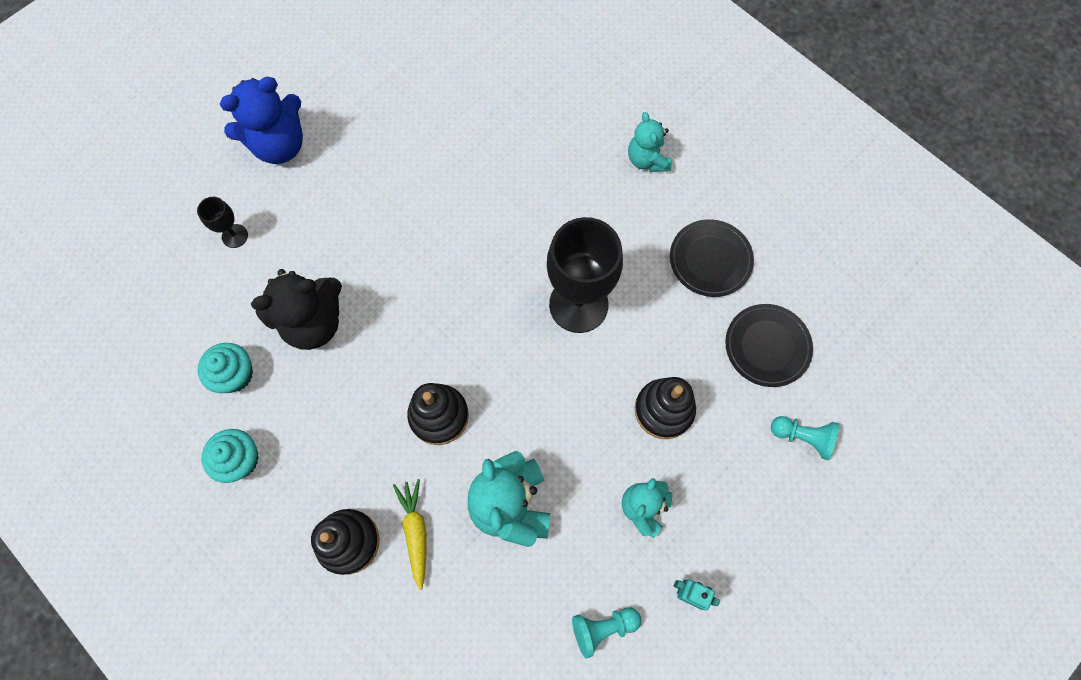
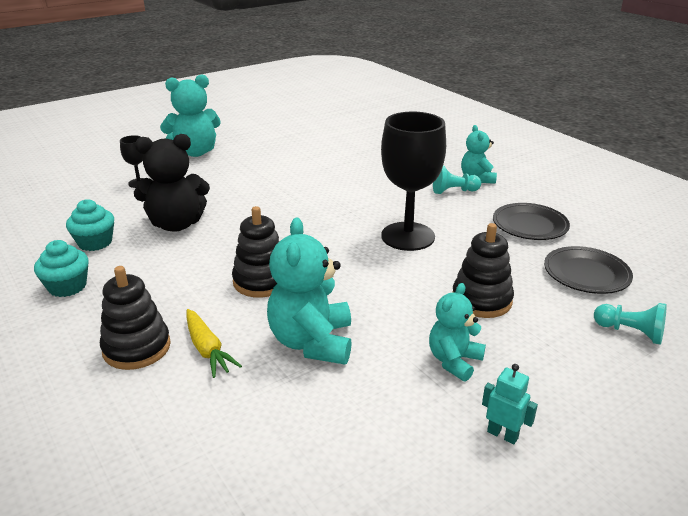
camera: 10 degrees right, 40 degrees down
(279, 145) = (195, 152): blue teddy bear -> turquoise teddy bear
(415, 532) = (207, 349): yellow carrot -> yellow carrot turned 150 degrees clockwise
(603, 627) = (392, 450): turquoise pawn -> turquoise pawn (454, 191)

